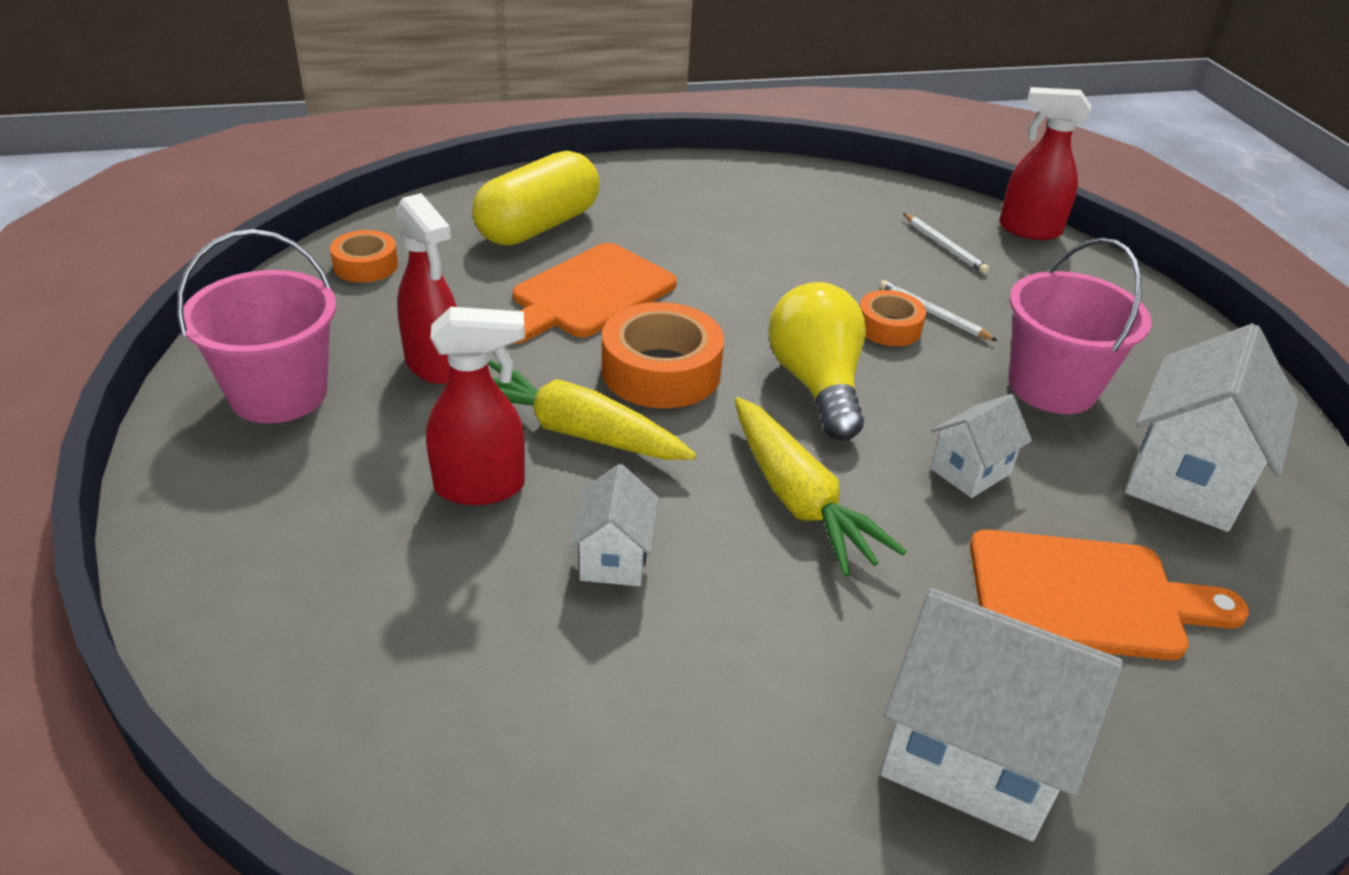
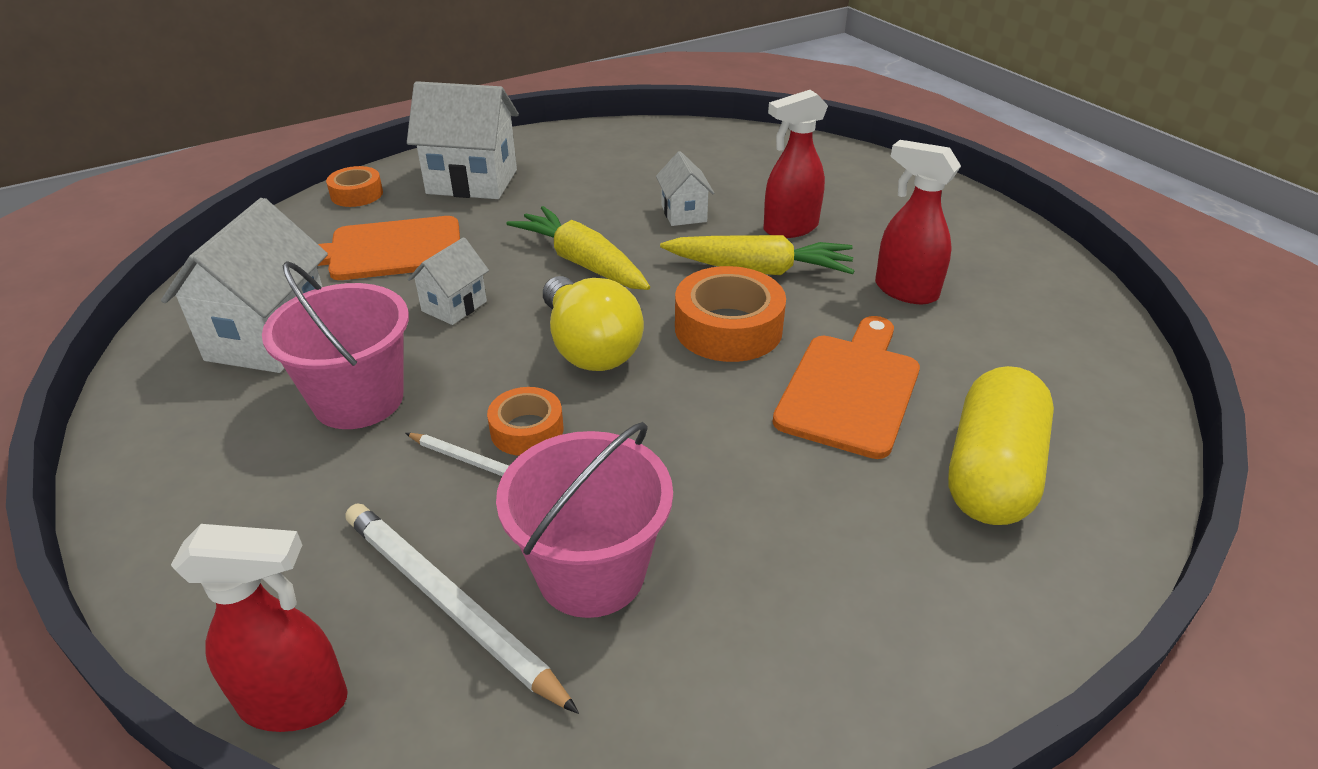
camera: 165 degrees right, 0 degrees up
(279, 394) = (980, 249): pink bucket -> pink bucket (591, 572)
(366, 265) = (1082, 365): orange tape -> orange tape (357, 194)
(944, 246) = (451, 605): white pencil -> white pencil, size x1.84

